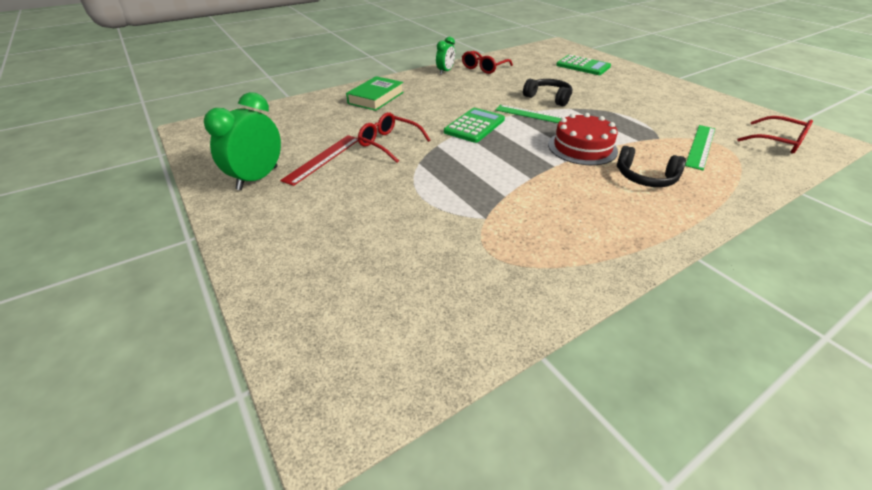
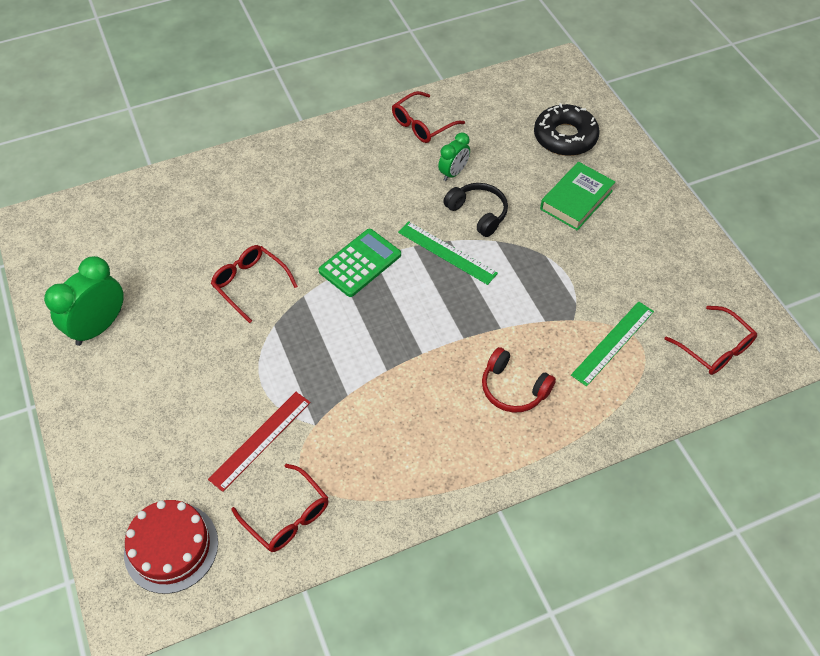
camera: 10 degrees right, 15 degrees up
(322, 159) = (171, 302): red ruler -> red ruler (260, 440)
(376, 98) = (257, 183): green book -> green book (576, 200)
(445, 71) = (365, 128): green clock -> green clock (453, 173)
(490, 289) = (286, 516): none -> red glasses
(582, 147) = (470, 324): red cake -> red cake (171, 547)
(583, 66) = (565, 137): green calculator -> black donut
(645, 178) = (513, 389): black headphones -> red headphones

